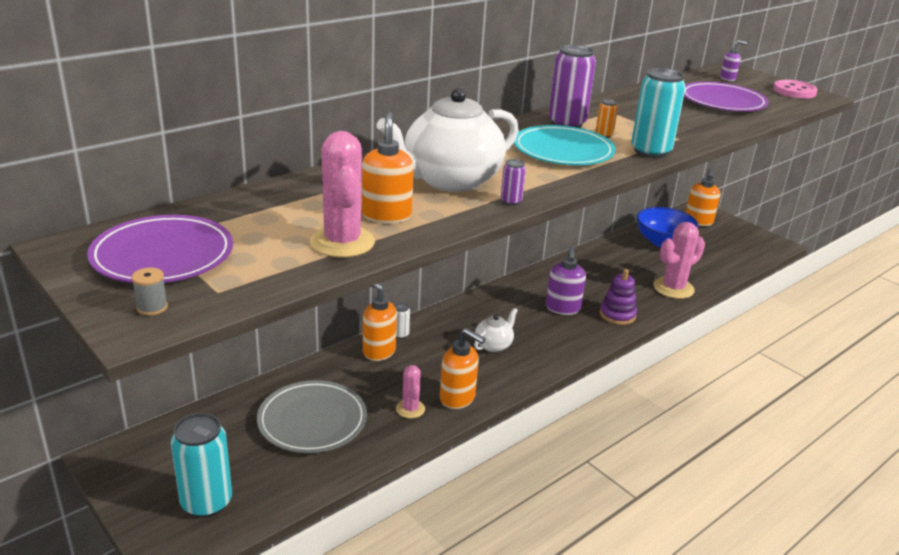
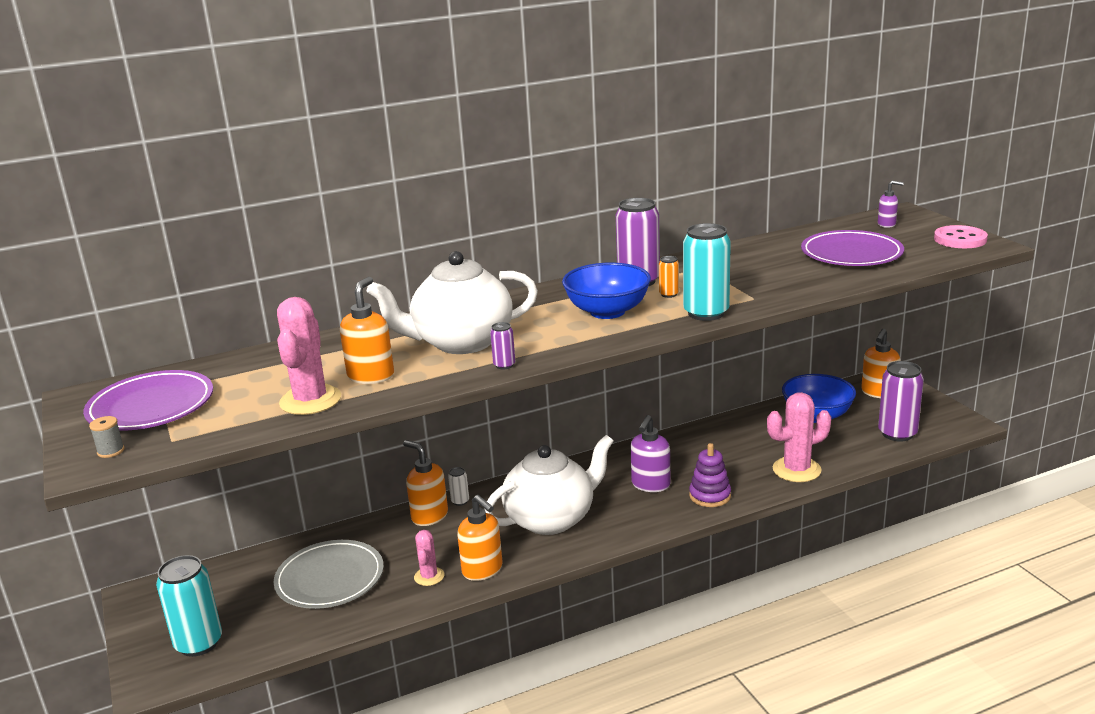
camera: 20 degrees right, 5 degrees down
(493, 345) = (551, 519): white teapot -> white teapot, size x2.15
(563, 151) = (607, 311): turquoise plate -> blue bowl
(731, 254) = (897, 433): none -> purple can

